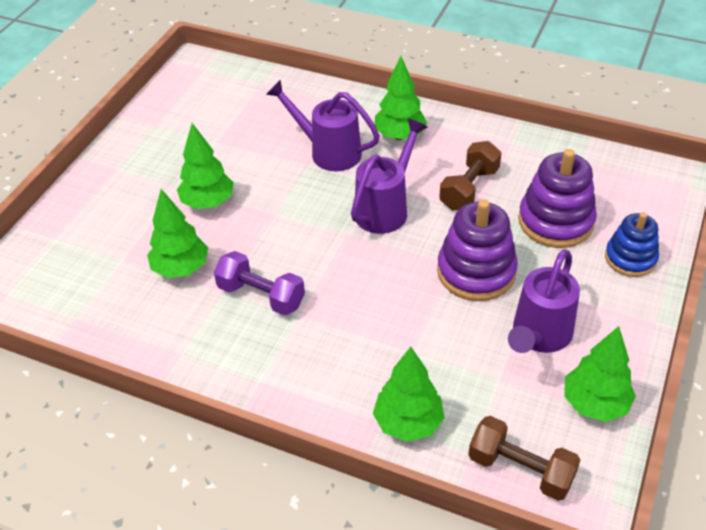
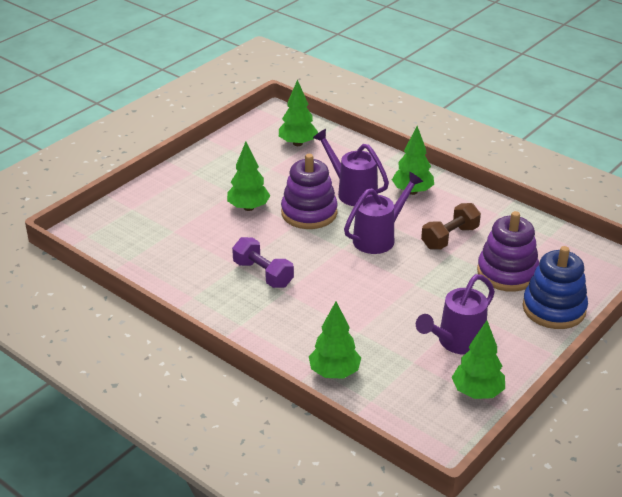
camera: 15 degrees right, 10 degrees down
(181, 268) = (212, 245): green tree -> green tree (297, 143)
(476, 272) = (428, 292): purple stacking toy -> purple stacking toy (309, 213)
(520, 469) = (402, 418): brown dumbbell -> none
(630, 258) = (554, 308): blue stacking toy -> blue stacking toy, size x1.53

